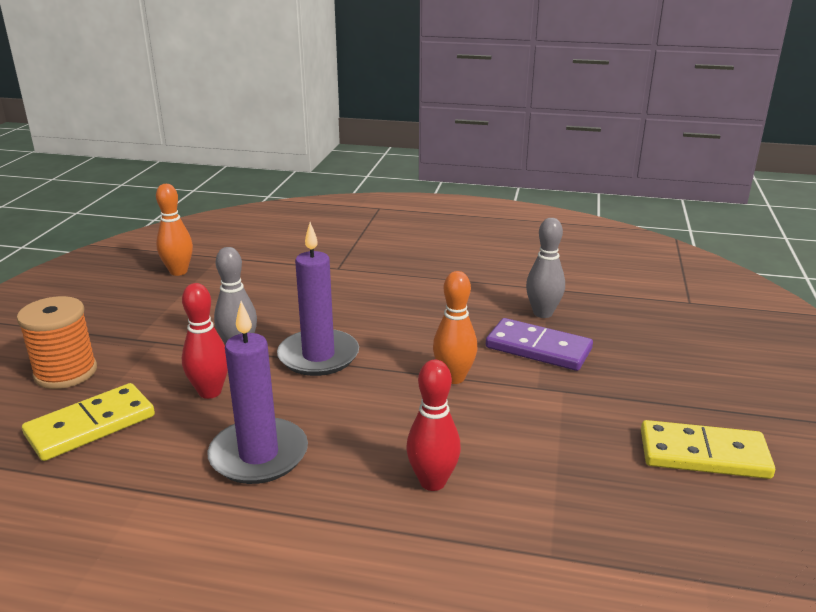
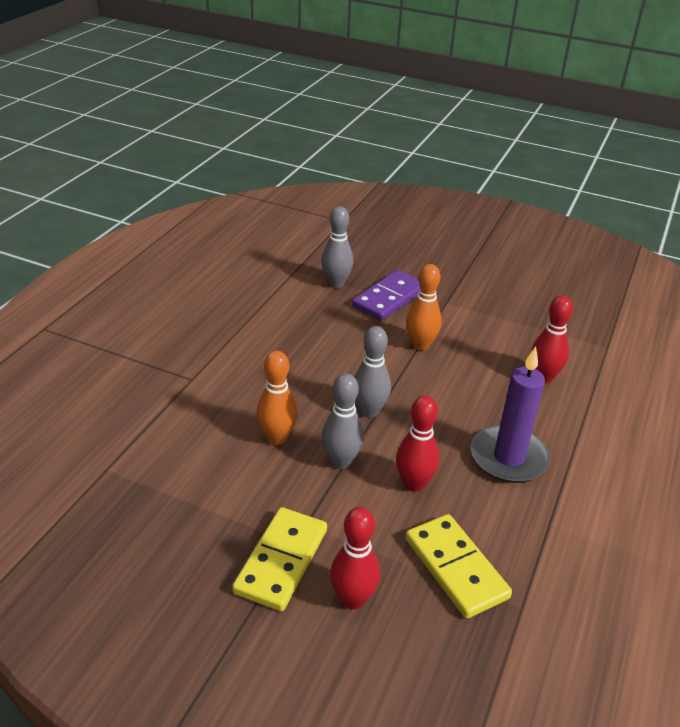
camera: 80 degrees left, 10 degrees up
(66, 372) = (352, 599): orange spool -> red bowling pin
(178, 272) = (133, 507): orange bowling pin -> orange bowling pin (277, 438)
(318, 356) = (369, 411): purple candle -> grey bowling pin
(703, 454) = (521, 272): yellow domino -> yellow domino (281, 561)

